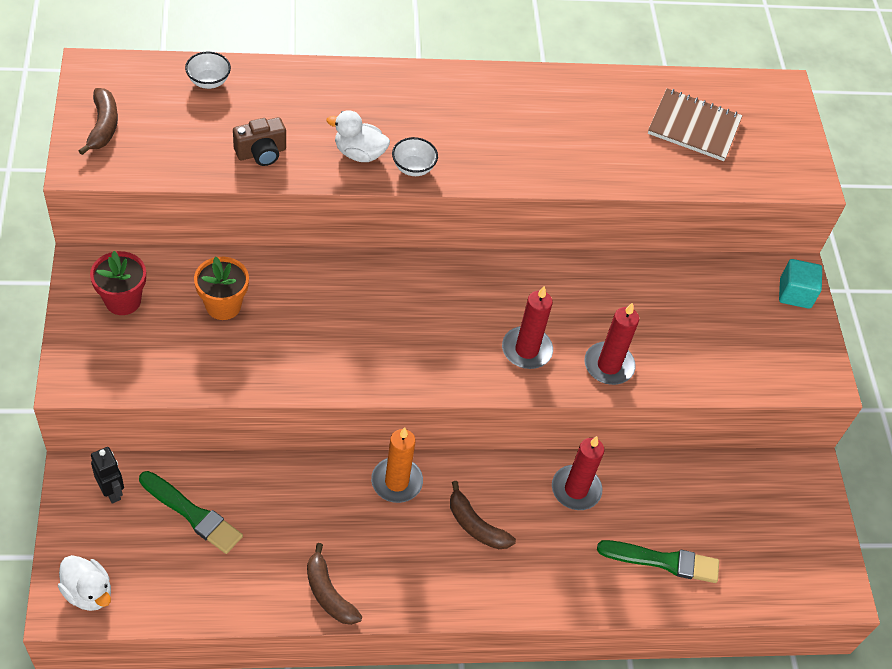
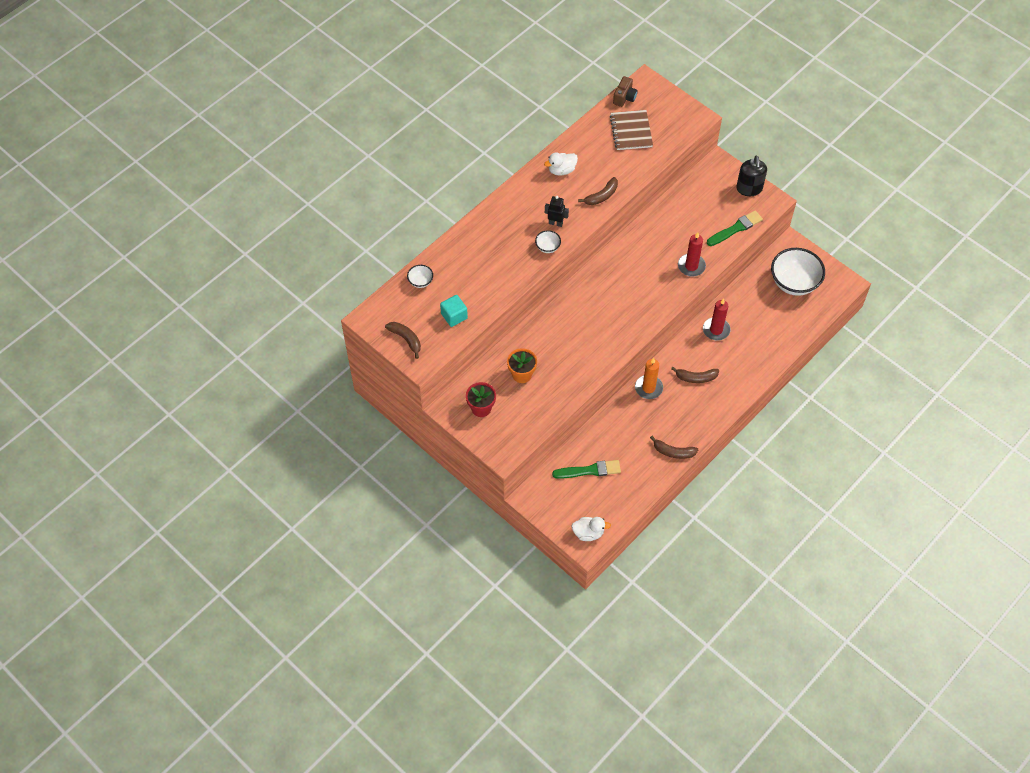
camera: 35 degrees left, 5 degrees up
(112, 491) = (549, 491): black robot -> black robot (555, 223)
(261, 153) = (482, 294): brown camera -> brown camera (624, 97)
(359, 153) = (519, 260): white duck -> white duck (561, 170)
(526, 350) = (655, 287): red candle -> none
(560, 167) = (601, 196): none -> brown banana
(663, 561) = (775, 329): green brush -> green brush (735, 228)
(694, 127) = (631, 131): brown notebook -> brown notebook turned 75 degrees counterclockwise
(759, 524) = (794, 283): none -> white bowl
(795, 293) = (726, 172): turquoise cube -> turquoise cube (454, 316)
(805, 338) = (749, 189): none -> black soap dispenser

